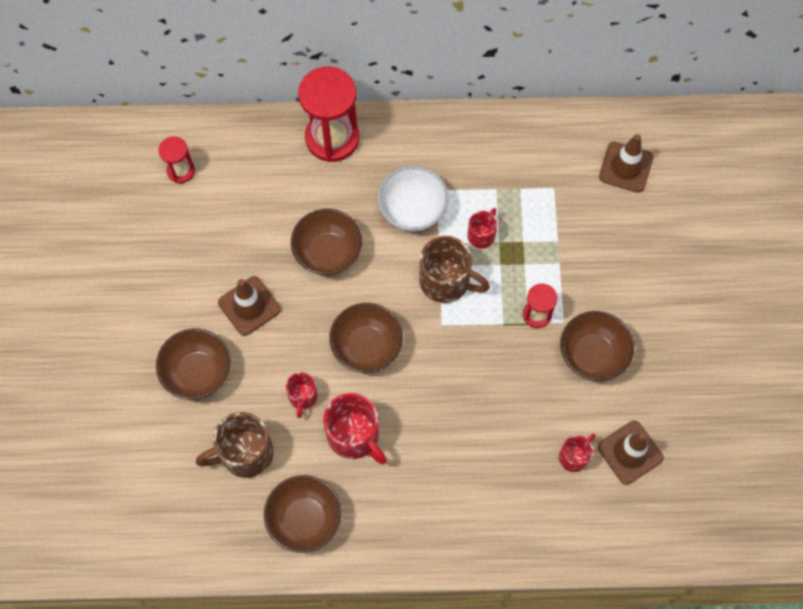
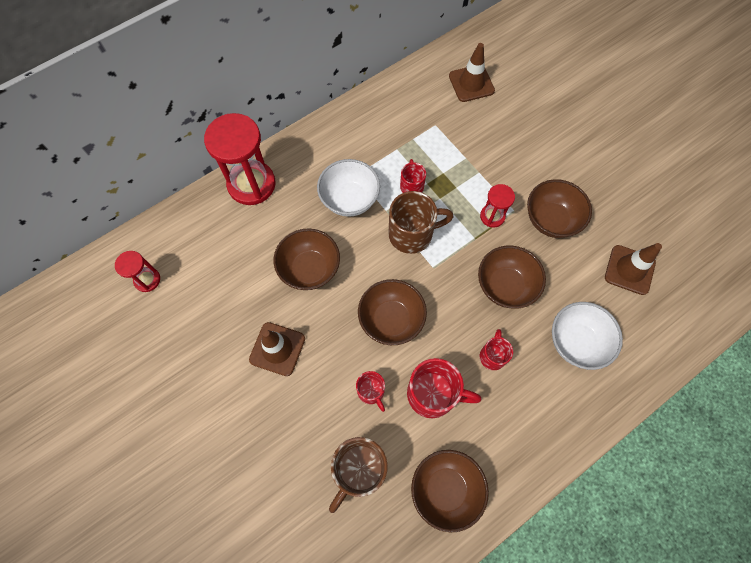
camera: 35 degrees left, 0 degrees up
(198, 373) = (273, 431): brown bowl -> brown bowl (505, 286)
(521, 481) = (576, 342): none -> white bowl
(574, 456) = (596, 298): red mug -> red mug (492, 356)

